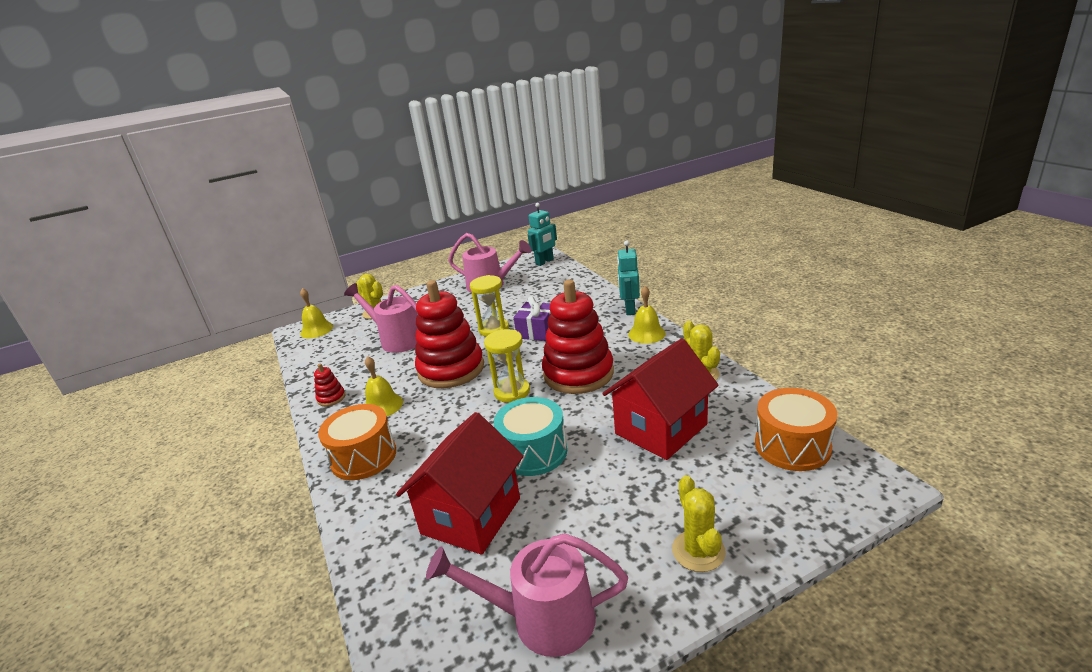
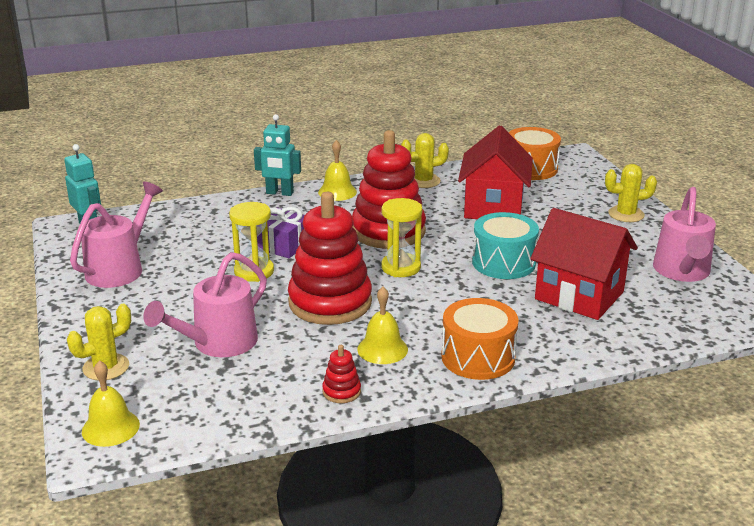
camera: 85 degrees left, 0 degrees up
(661, 429) = (493, 207): red house -> red house turned 45 degrees clockwise

